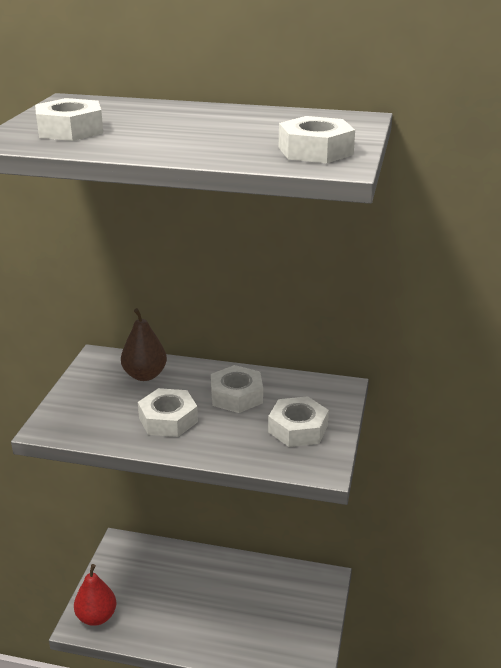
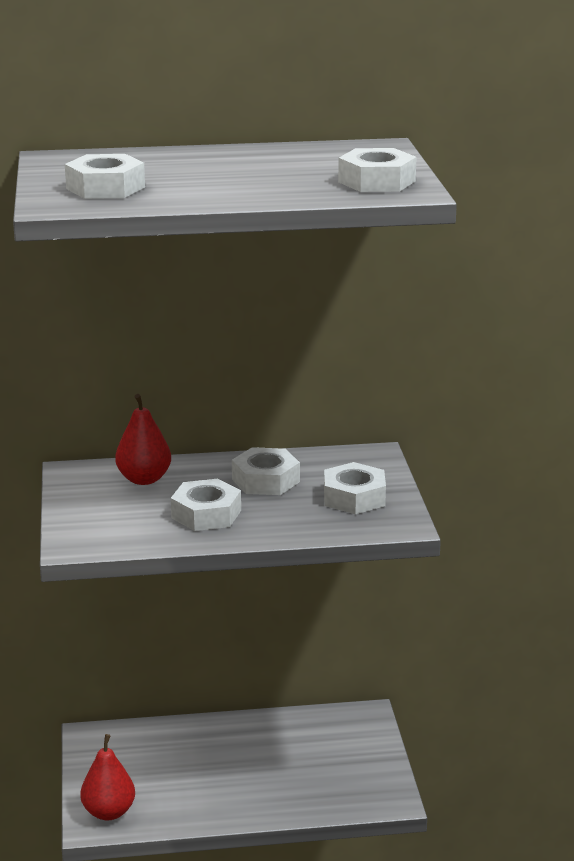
camera: 20 degrees left, 5 degrees down
(145, 375) = (144, 479): brown pear -> red pear

